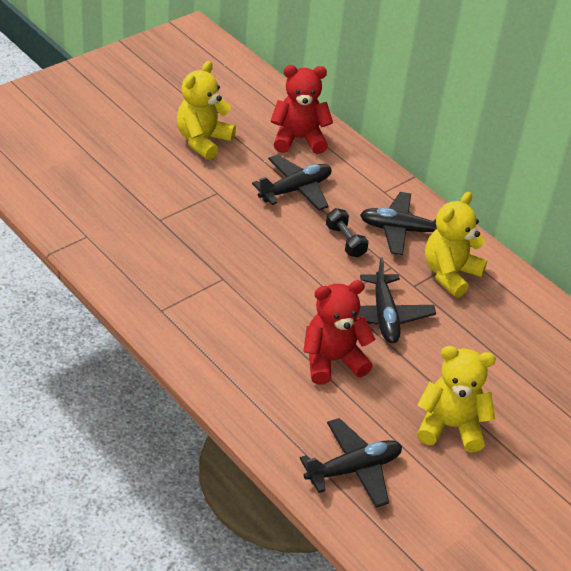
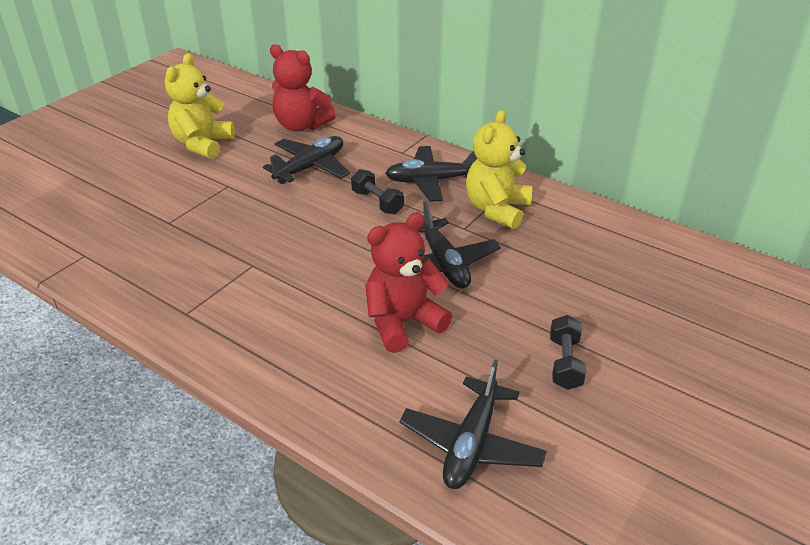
camera: 10 degrees left, 5 degrees down
(298, 139) = (301, 125): red teddy bear -> red teddy bear turned 135 degrees counterclockwise
(353, 469) = (471, 444): black plane -> black plane turned 150 degrees clockwise
(450, 426) = (565, 363): yellow teddy bear -> black dumbbell

